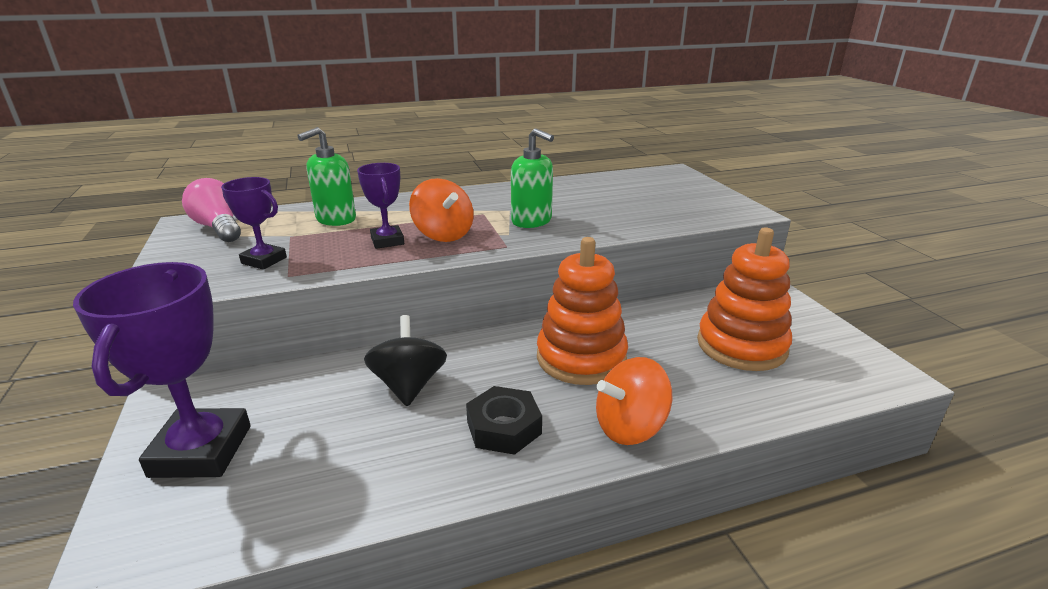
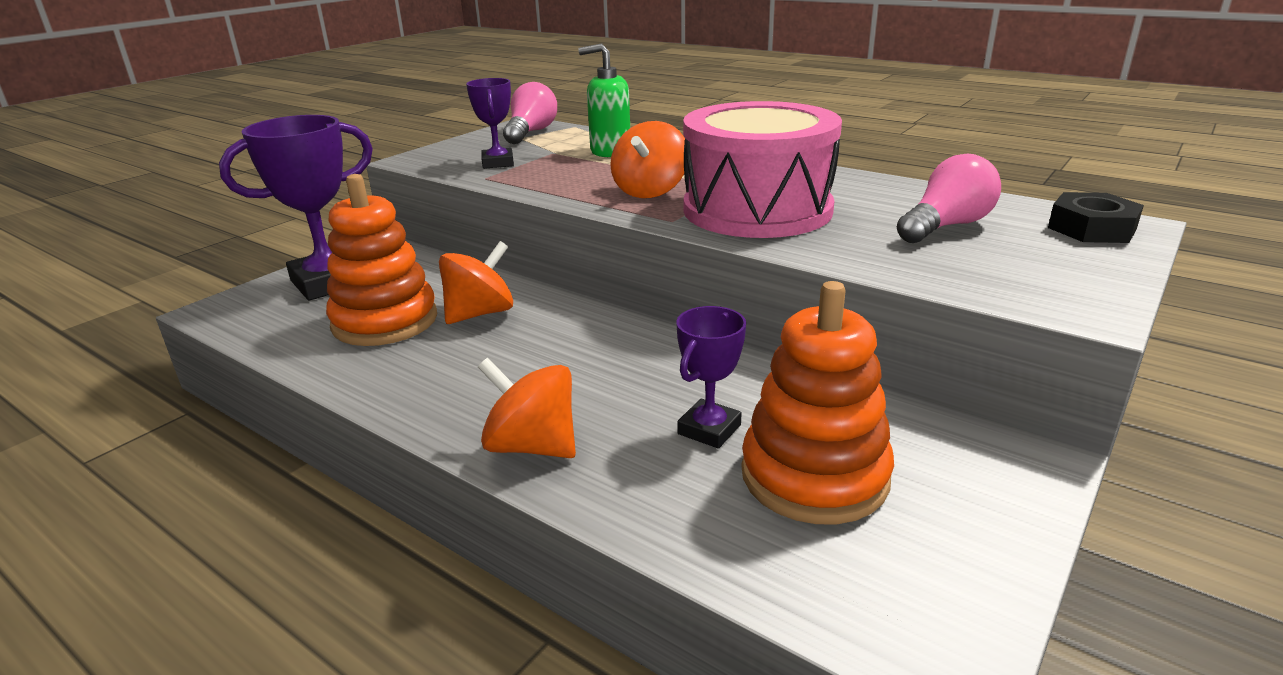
camera: 55 degrees right, 0 degrees up
(387, 241) = (599, 180): purple trophy -> purple trophy (709, 429)
(409, 385) = (480, 313): black spinning top -> orange spinning top
(504, 427) = (463, 378): black nut -> black nut (1091, 228)
(532, 221) = (757, 210): green soap dispenser -> pink drum
(581, 358) = (629, 375): orange stacking toy -> orange stacking toy (385, 321)
(626, 196) = (945, 226): none -> pink light bulb

